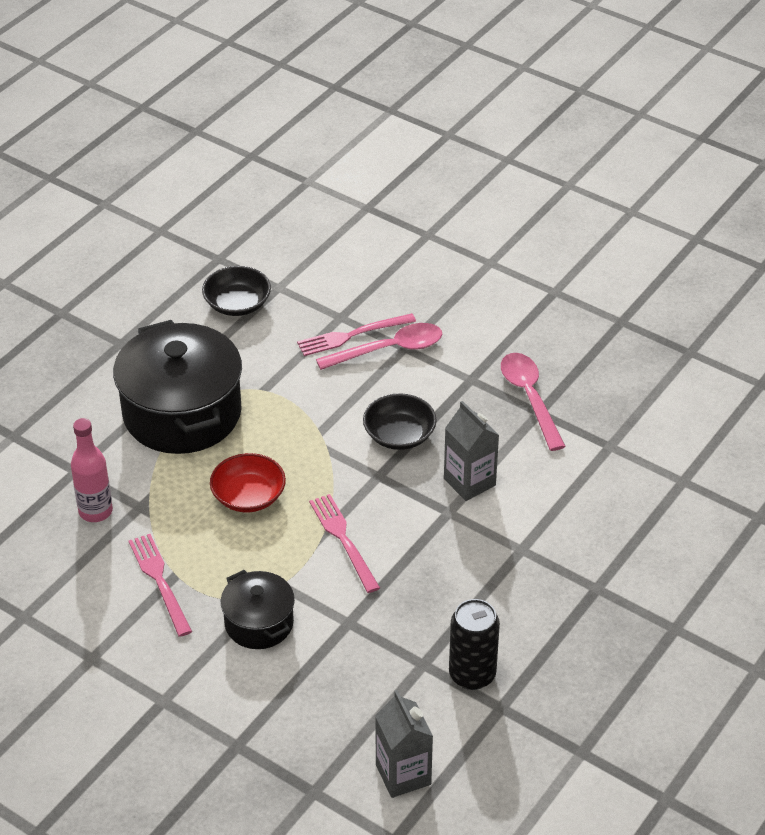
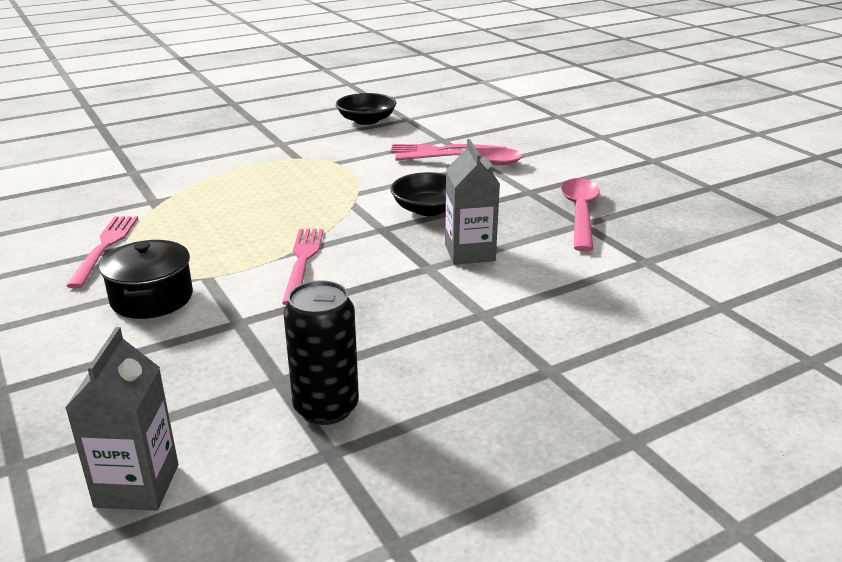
camera: 25 degrees right, 15 degrees down
(95, 511) = (115, 196): pink bottle -> none
(182, 413) = (255, 161): black pot -> none
(248, 496) = (250, 215): red bowl -> none

